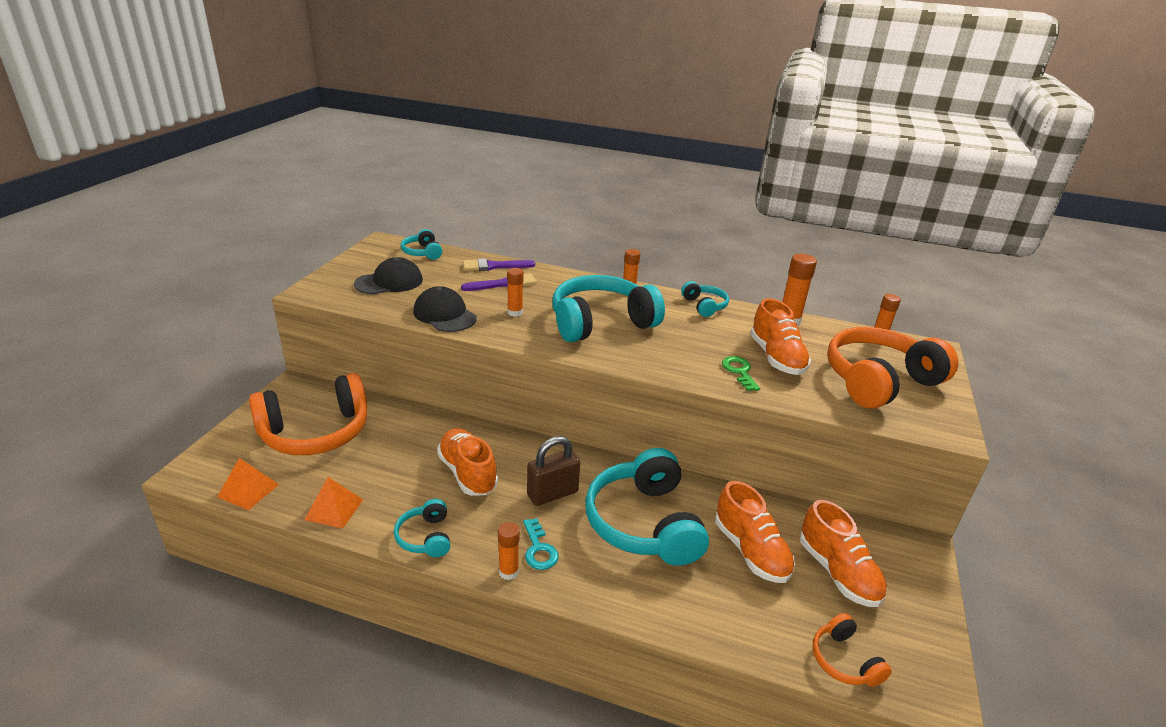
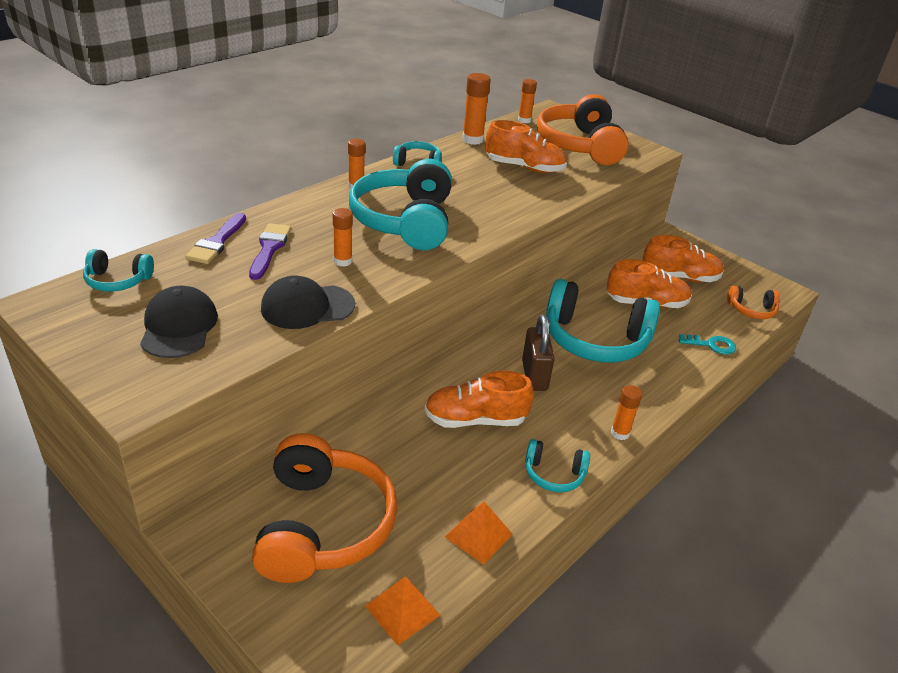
camera: 65 degrees left, 5 degrees up
(539, 549) = (600, 407): turquoise key -> turquoise key (711, 345)
(739, 372) = (534, 190): green key -> none

